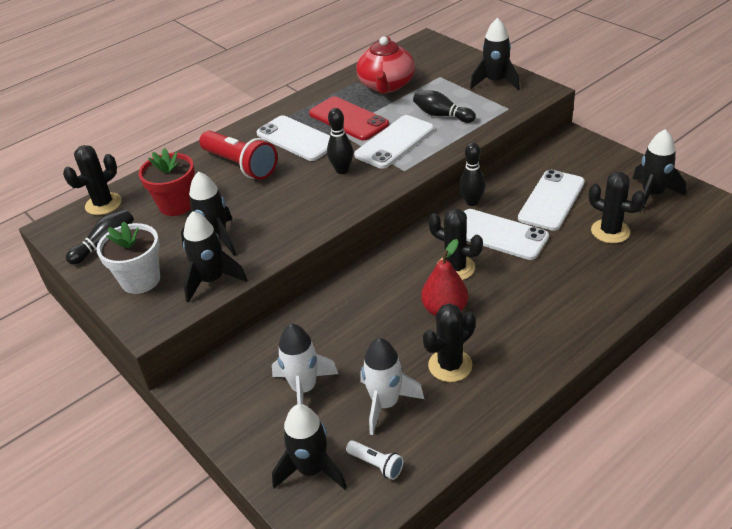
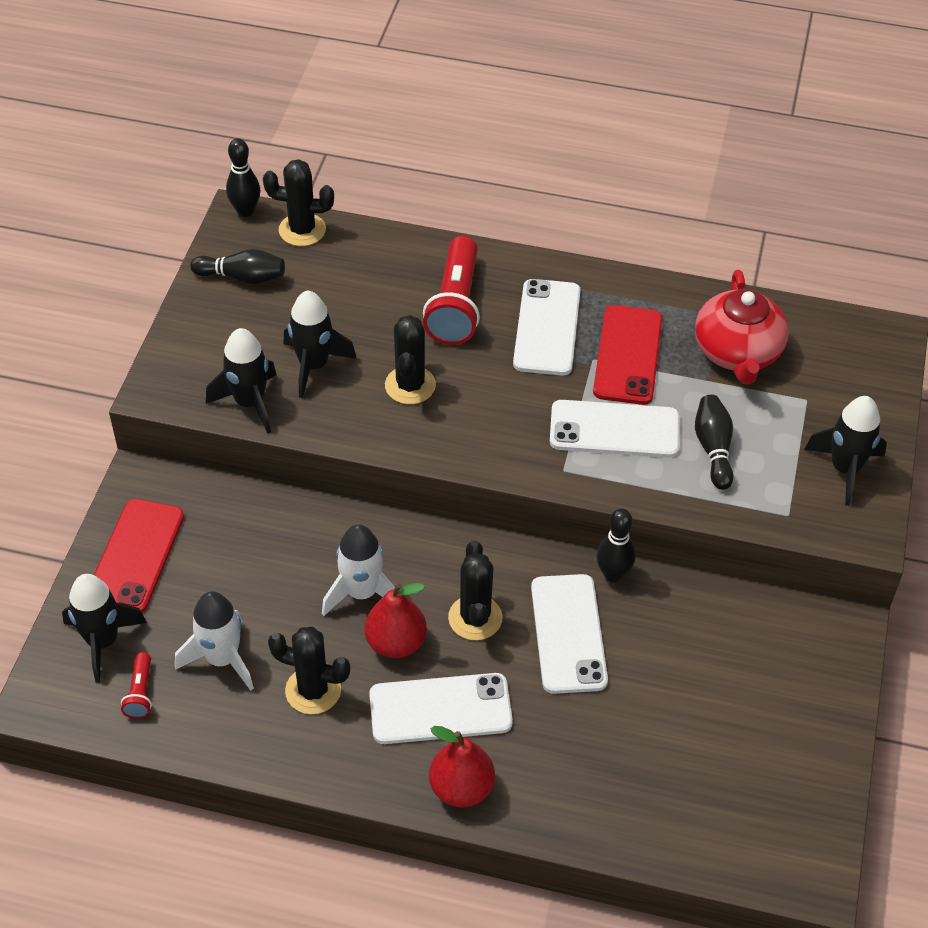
camera: 50 degrees right, 10 degrees up
(140, 280) = (211, 343): white flower pot -> none
(176, 205) = (345, 293): red flower pot -> none
(254, 418) = (136, 556): none -> red phone
(304, 389) = (198, 576): white rocket -> white rocket (362, 593)
(342, 170) = (518, 408): black bowling pin -> black bowling pin (245, 211)
(376, 464) = (140, 693): white flashlight -> red flashlight
(386, 85) = (737, 352): red teapot -> red teapot turned 60 degrees counterclockwise
(551, 200) = (681, 660): white phone -> white phone (440, 709)
(578, 324) = (461, 788): none -> red pear
(610, 231) = (663, 754): black cactus -> black cactus (410, 385)
(652, 194) = (782, 774): black rocket -> none

